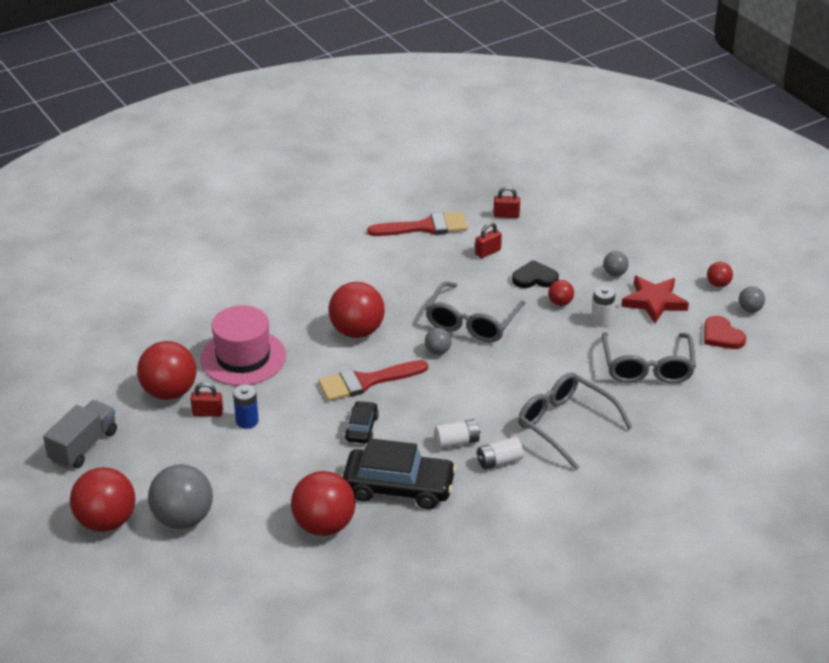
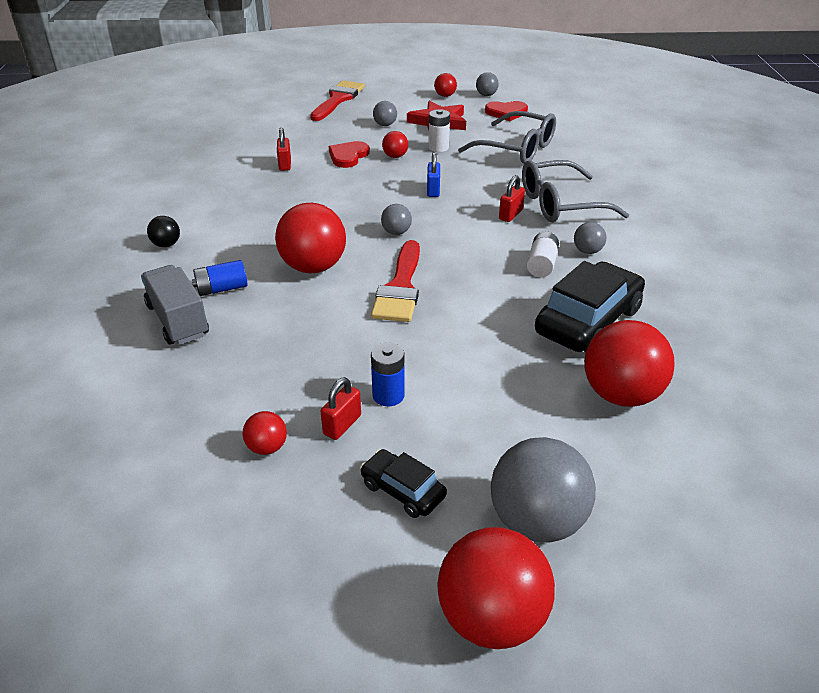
camera: 60 degrees left, 0 degrees up
(83, 446) = (297, 588): grey truck -> grey truck (178, 320)
(169, 392) = (267, 447): red ball -> red ball, size x0.47
(243, 357) = (268, 360): pink hat -> none
(298, 303) = (222, 289): none -> blue battery
(327, 254) = (166, 245): none -> black ball
(362, 428) = (473, 314): black car -> black car (402, 490)
(425, 227) = (205, 181): red brush -> red brush (338, 99)
(472, 322) = (374, 202): grey glasses -> none
(499, 461) = (587, 251): white battery -> grey ball
(506, 215) = (246, 141): red padlock -> red padlock (510, 215)
(521, 345) = (433, 190): none -> blue padlock
(534, 278) = (348, 156): black heart -> red heart

